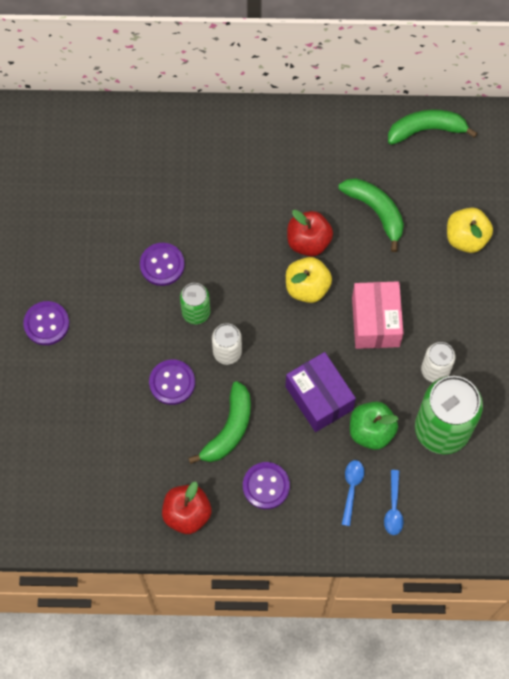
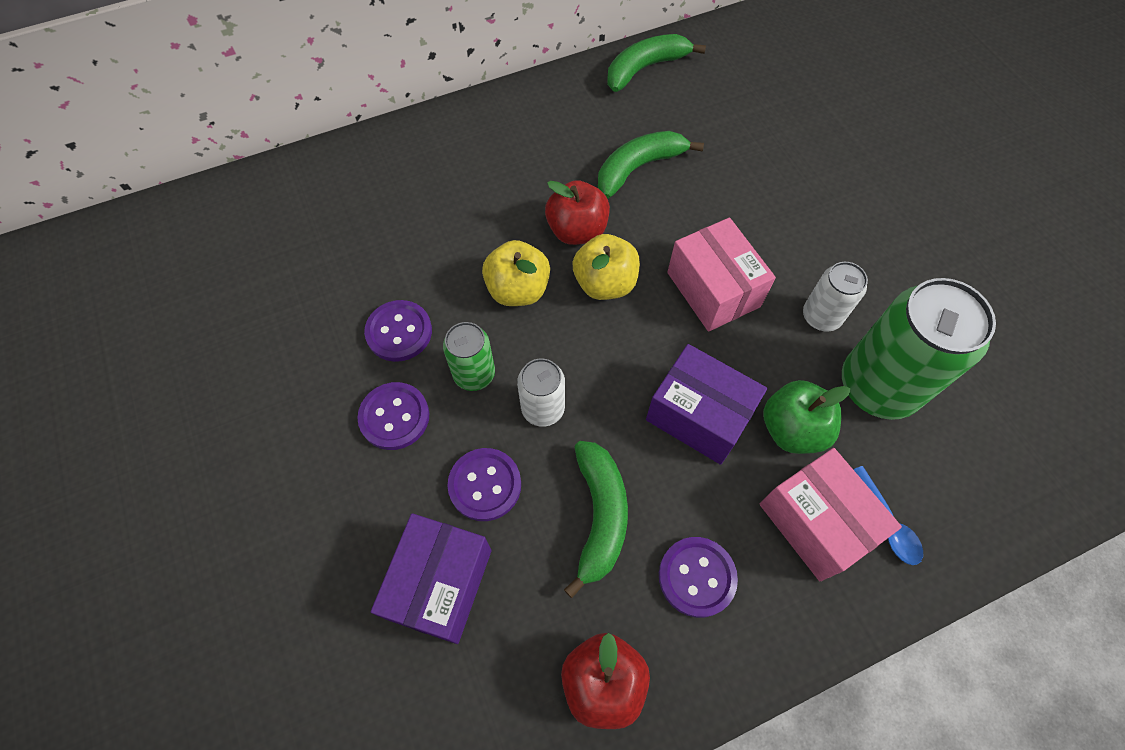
camera: 25 degrees left, 5 degrees down
(46, 324) = (260, 481): purple button -> purple button (394, 417)
(123, 426) = (440, 584): none -> purple box
(351, 488) = (815, 522): blue spoon -> pink box
(375, 212) = (638, 168): green banana -> green banana turned 60 degrees counterclockwise
(466, 238) = (758, 157): yellow apple -> yellow apple (518, 290)

